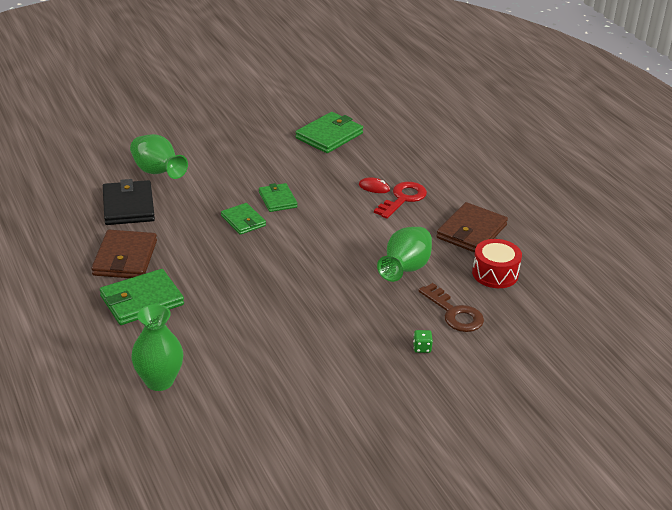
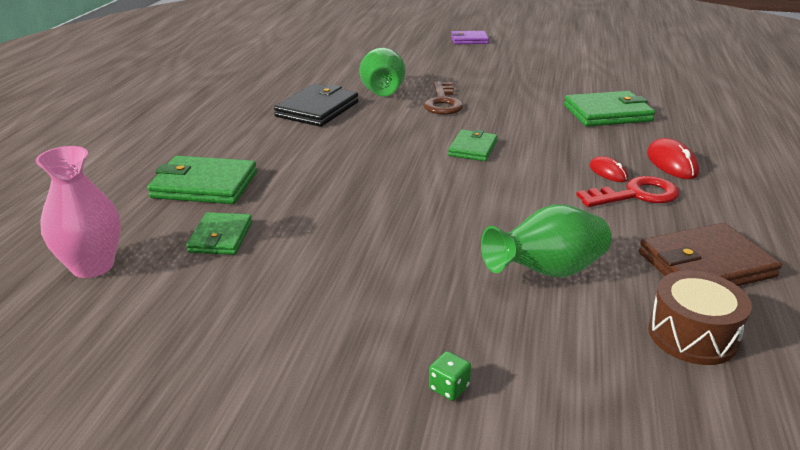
camera: 40 degrees right, 5 degrees down
(125, 258) = (249, 146): brown wallet -> none
(153, 87) = (469, 40): none -> purple wallet
(159, 381) = (92, 266): green vase -> pink vase
(243, 221) = (408, 154): green wallet -> green wallet (220, 237)
(401, 166) = (671, 163): none -> red mouse
(454, 313) = (560, 362): brown key -> brown key (442, 102)
(495, 274) = (692, 335): red drum -> brown drum

